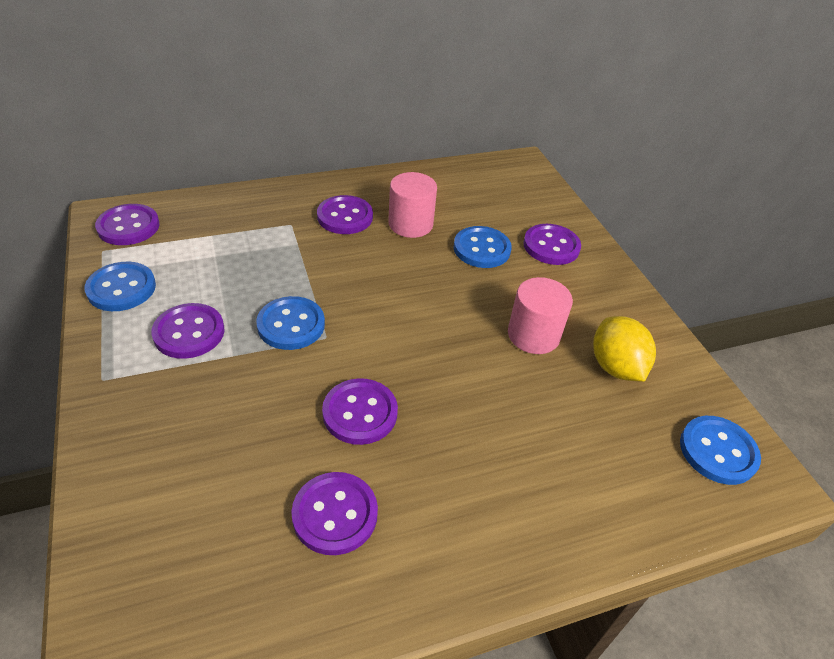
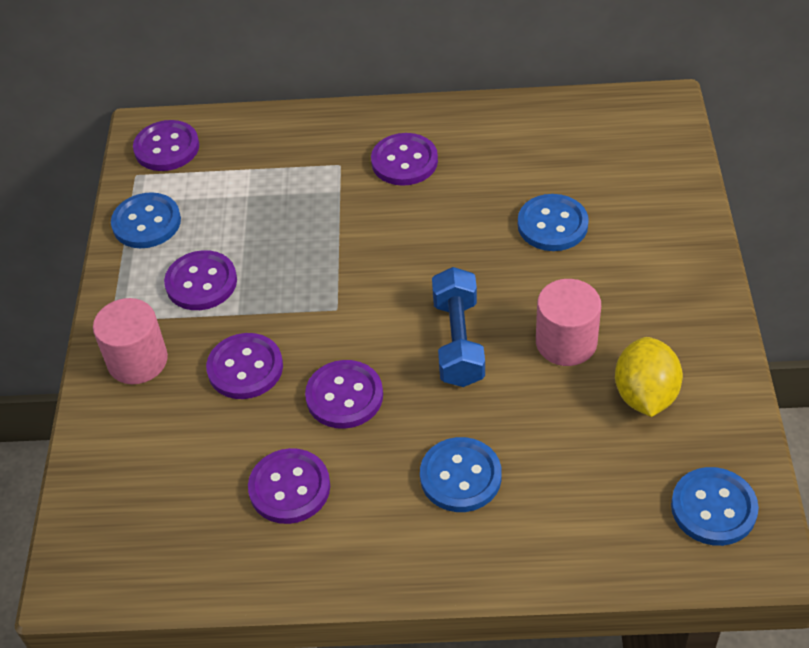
camera: 25 degrees right, 5 degrees up
(291, 325) = (304, 289): blue button -> blue button (460, 476)
(410, 224) = (479, 180): pink cylinder -> pink cylinder (137, 361)
(444, 348) = (458, 341): none -> blue dumbbell
(551, 246) = (642, 232): purple button -> purple button (245, 368)

